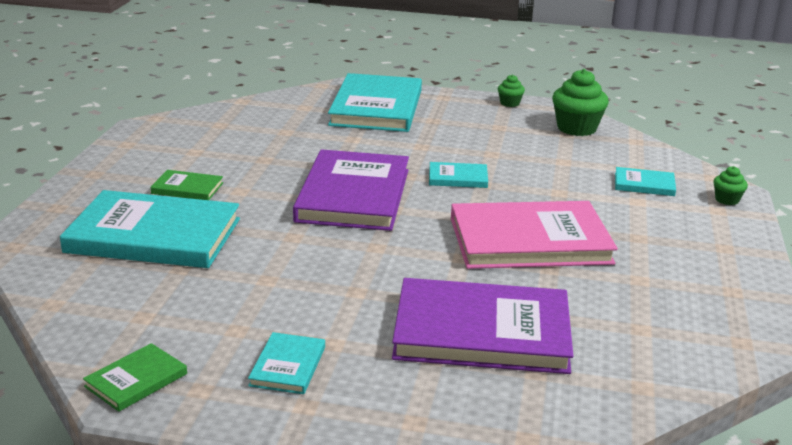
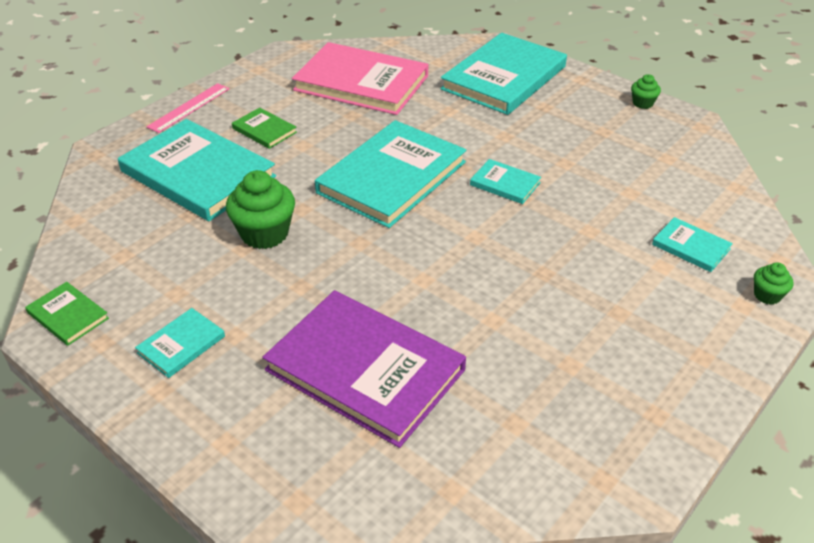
camera: 30 degrees right, 15 degrees up
(83, 187) = (189, 107): none -> pink ruler
(136, 380) = (68, 315): green book -> green book turned 60 degrees clockwise
(353, 195) = (392, 177): purple book -> turquoise book
(529, 241) = (504, 281): pink book -> pink book (361, 83)
(576, 128) = (685, 153): green cupcake -> green cupcake (264, 233)

